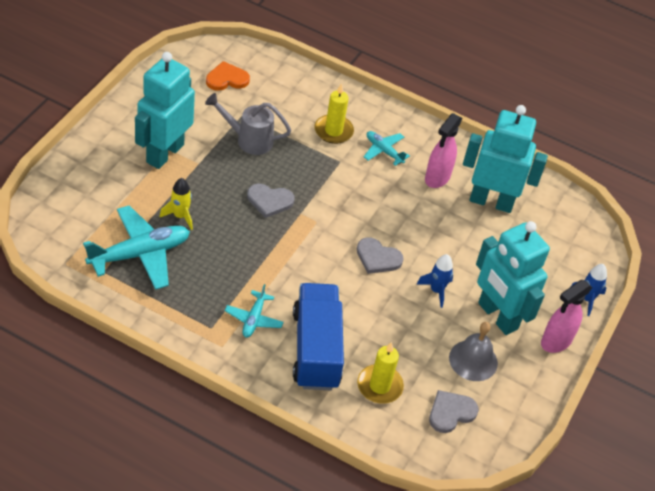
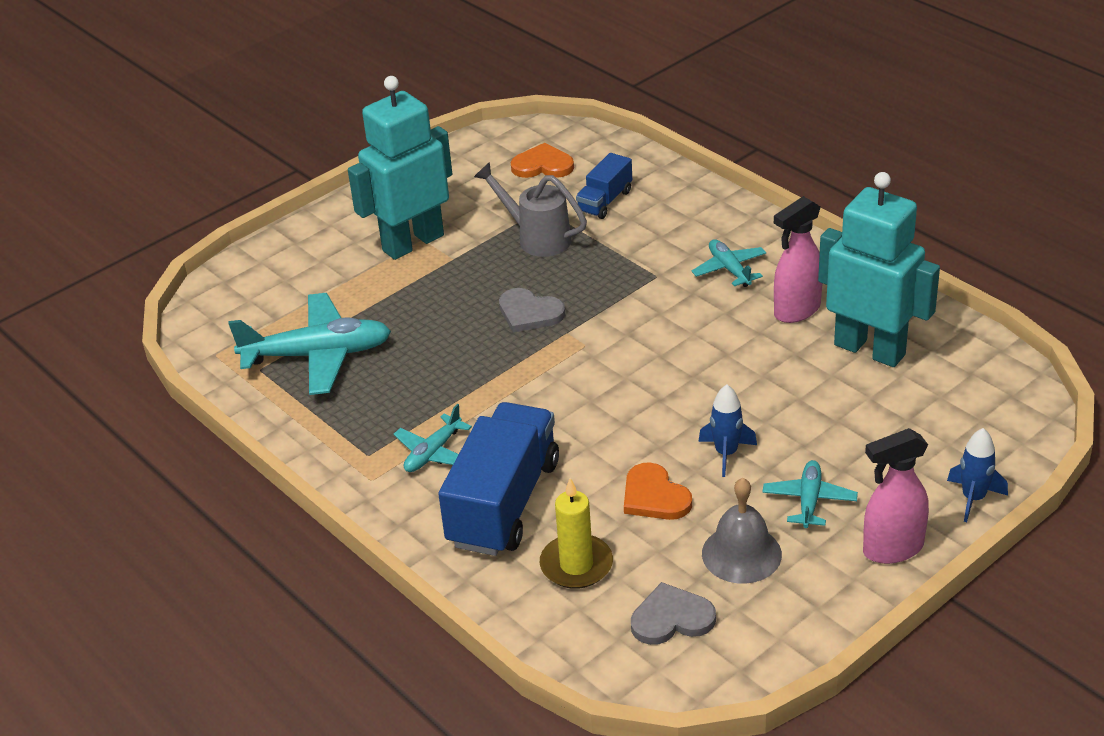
camera: 30 degrees right, 10 degrees down
(180, 216) = (395, 317): yellow rocket -> none
(281, 105) = (605, 201): none -> blue truck
(333, 131) = (665, 238): yellow candle -> none
(377, 258) = (654, 400): grey heart -> none
(406, 328) = (654, 496): none -> orange heart
(497, 316) = (809, 501): turquoise robot -> turquoise plane

